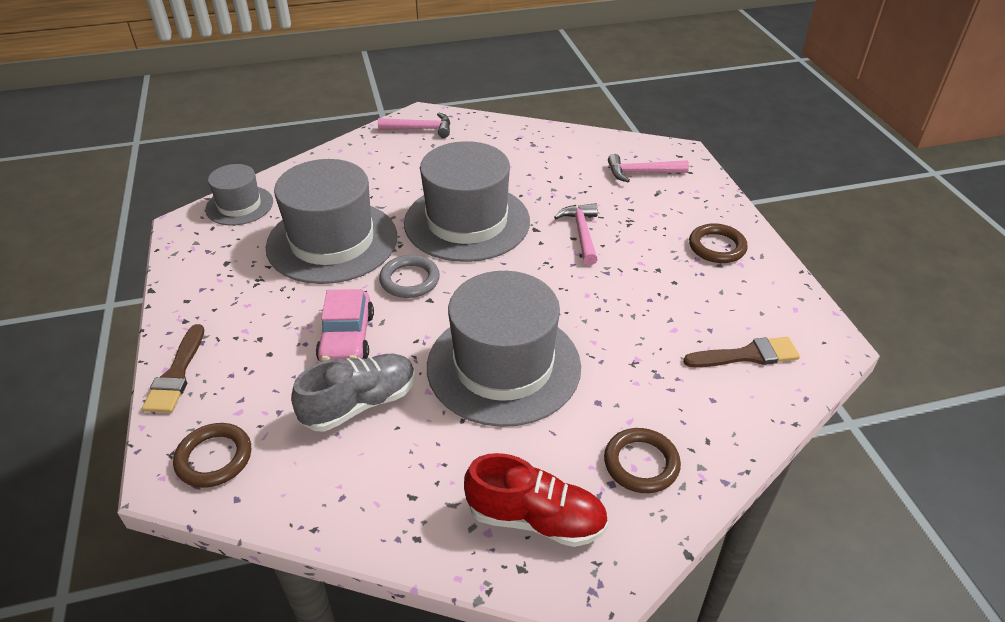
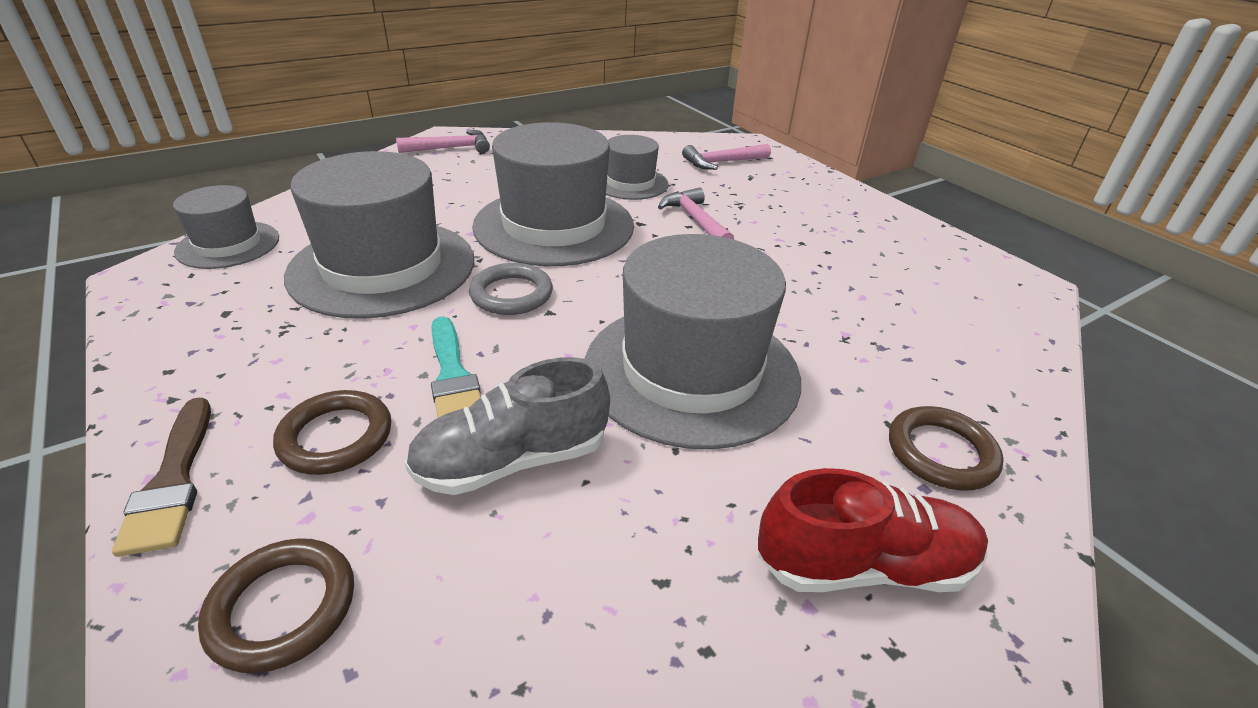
camera: 20 degrees left, 5 degrees down
(347, 338) = (452, 376): pink car -> turquoise brush
(360, 404) = (512, 460): grey shoe -> grey shoe turned 150 degrees counterclockwise
(548, 186) = (630, 183): none -> grey hat
(717, 247) = (846, 215): brown ring -> brown ring (336, 437)
(746, 355) = (958, 309): brown brush -> none

